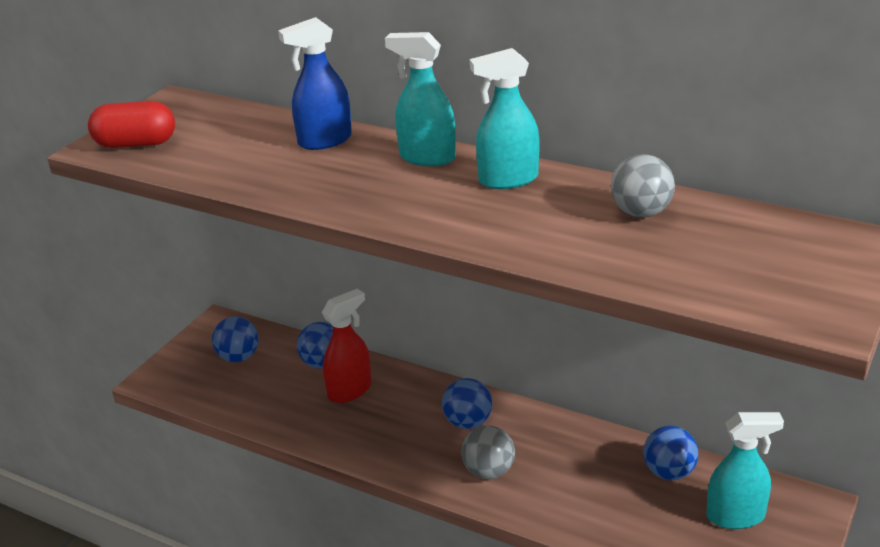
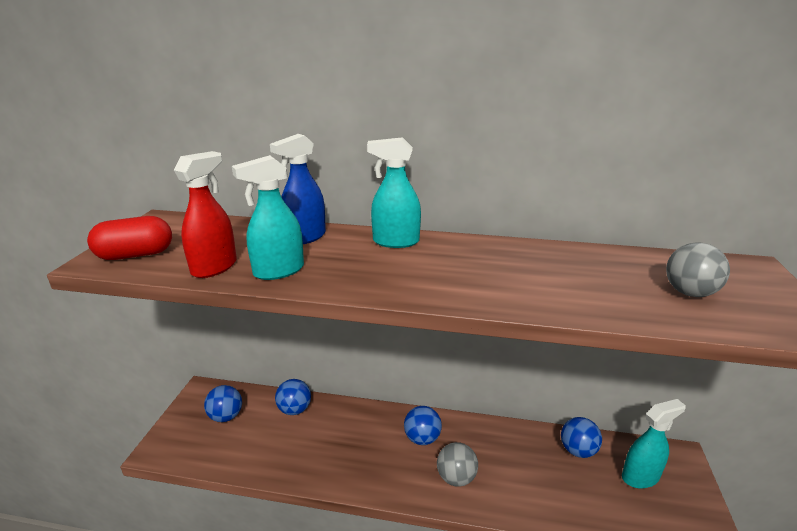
camera: 20 degrees left, 5 degrees down
(350, 390) = (324, 429): red spray bottle -> red spray bottle (214, 267)
(508, 180) = (470, 251): turquoise spray bottle -> turquoise spray bottle (278, 271)
(641, 213) = (588, 264): grey ball -> grey ball (689, 293)

